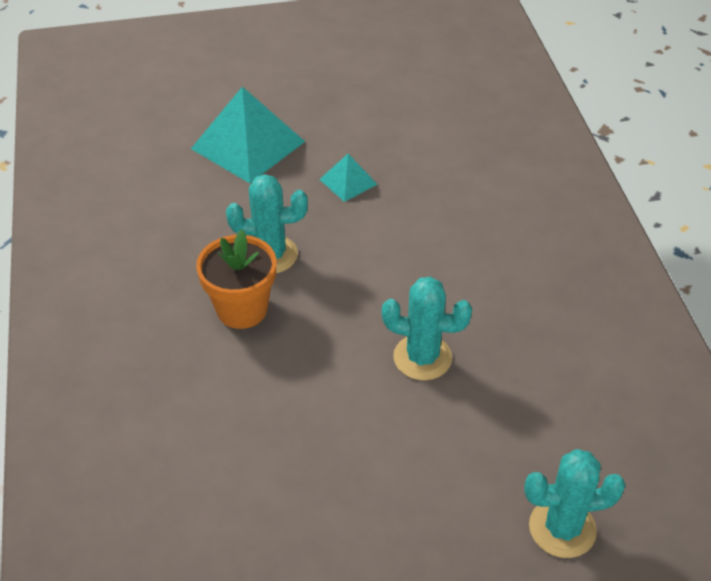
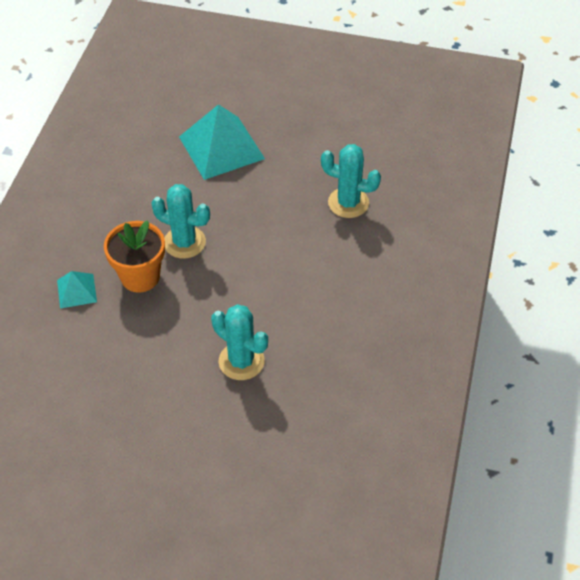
camera: 25 degrees right, 5 degrees up
(348, 181) = (276, 203): turquoise pyramid -> turquoise pyramid (76, 291)
(562, 528) = (256, 522): turquoise cactus -> turquoise cactus (348, 203)

